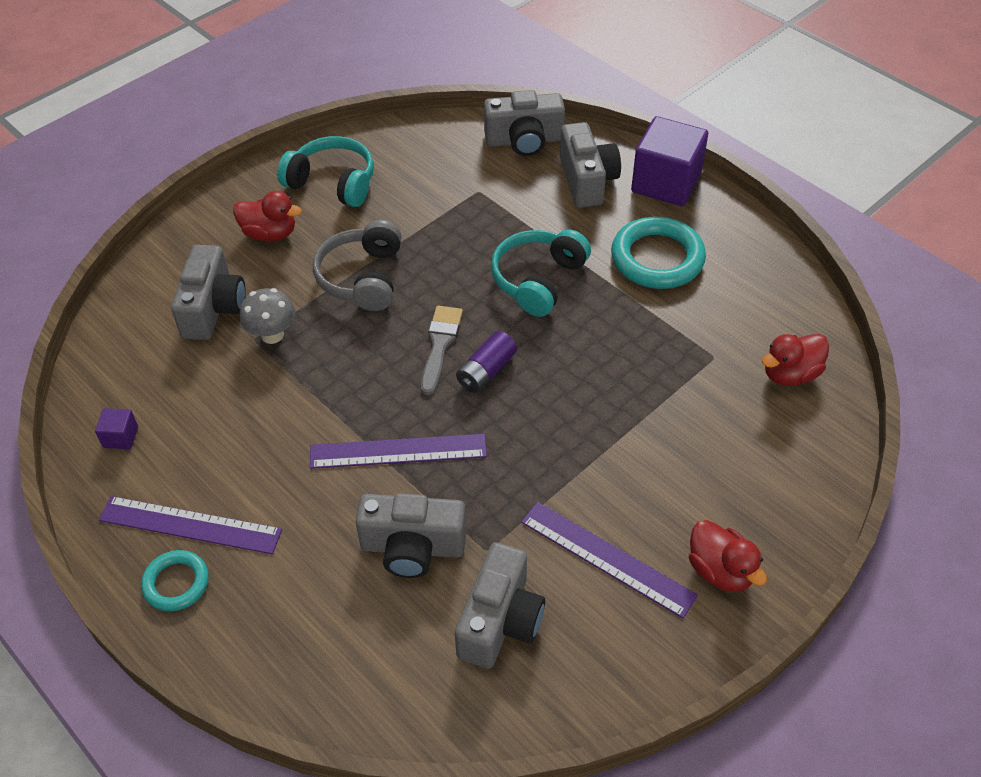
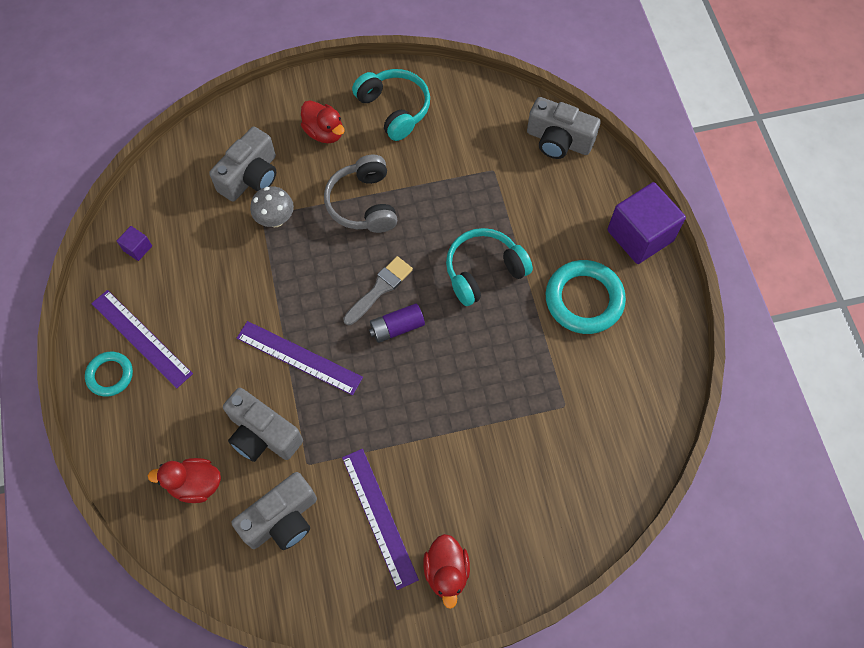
camera: 30 degrees right, 15 degrees up
(362, 277) = (363, 203): grey headphones -> grey headphones turned 45 degrees counterclockwise
(587, 180) = (580, 202): grey camera -> none
(790, 374) = (610, 451): red duck -> red duck (195, 484)

